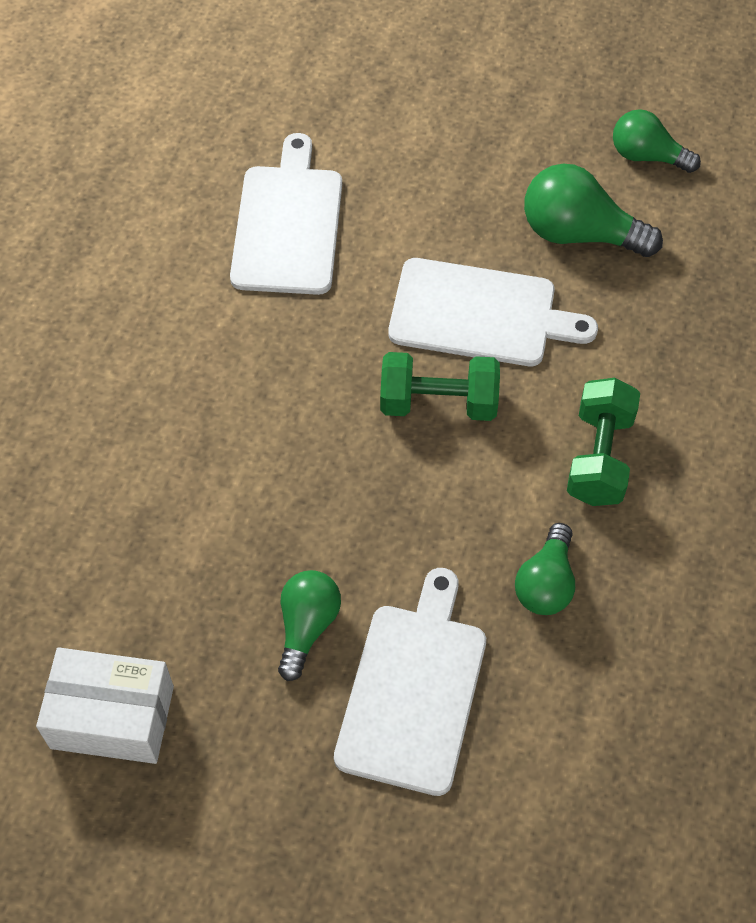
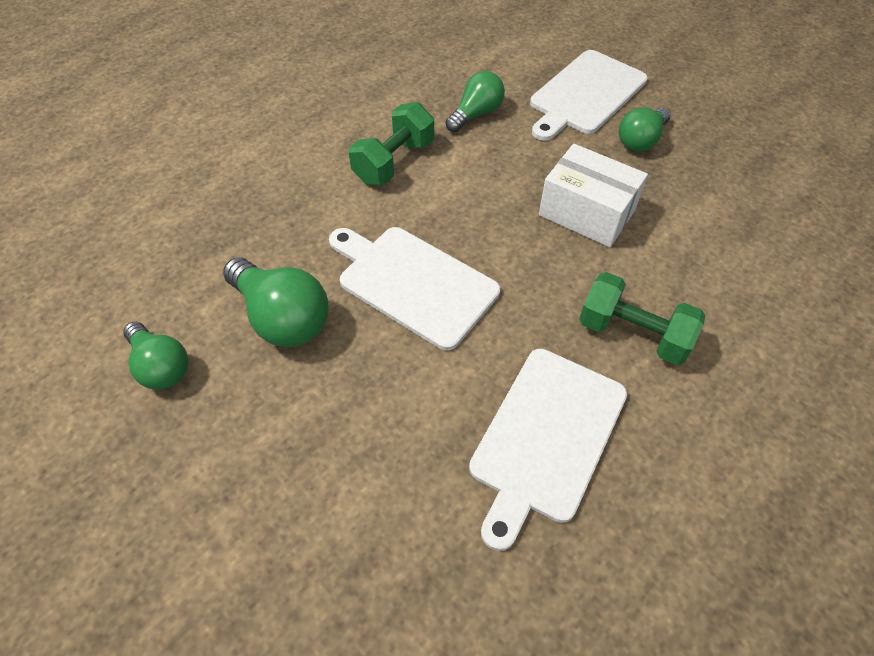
camera: 155 degrees left, 5 degrees down
(112, 717) = (782, 137): white box -> white box (586, 212)
(438, 402) = (486, 232): green dumbbell -> green dumbbell (633, 334)

